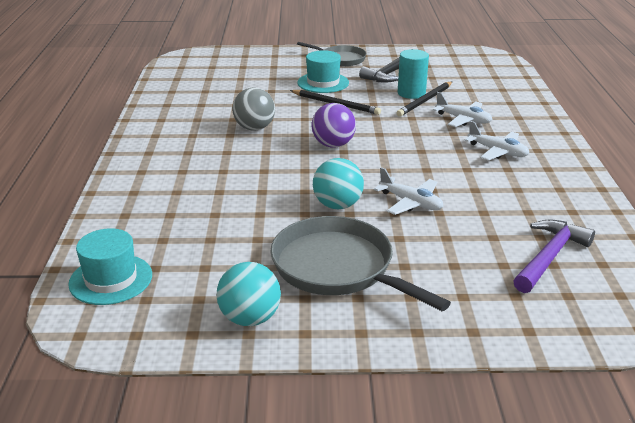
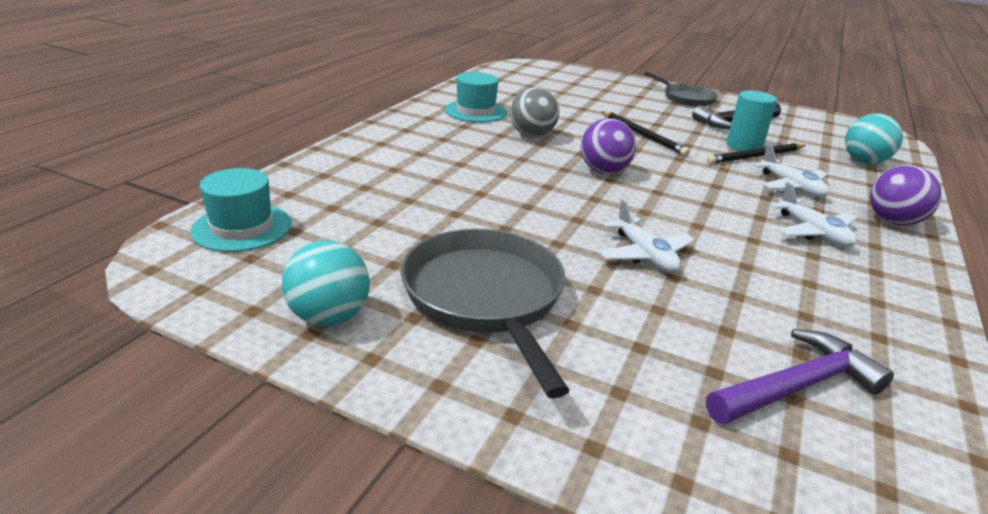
camera: 25 degrees right, 0 degrees up
(323, 83) = (646, 114): turquoise hat -> turquoise hat (476, 111)
(337, 205) = (551, 231): turquoise ball -> turquoise ball (864, 161)
(537, 128) = (893, 221): none -> purple ball

